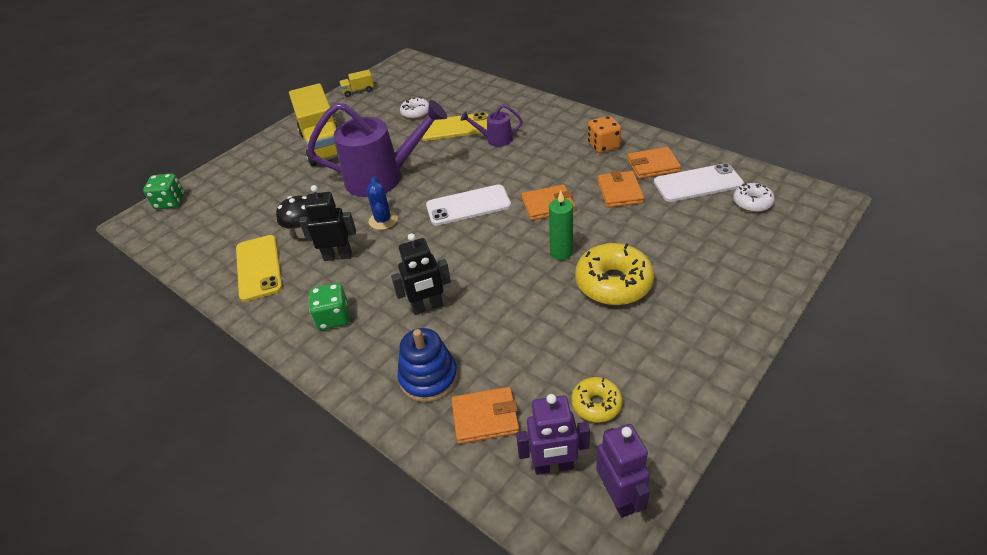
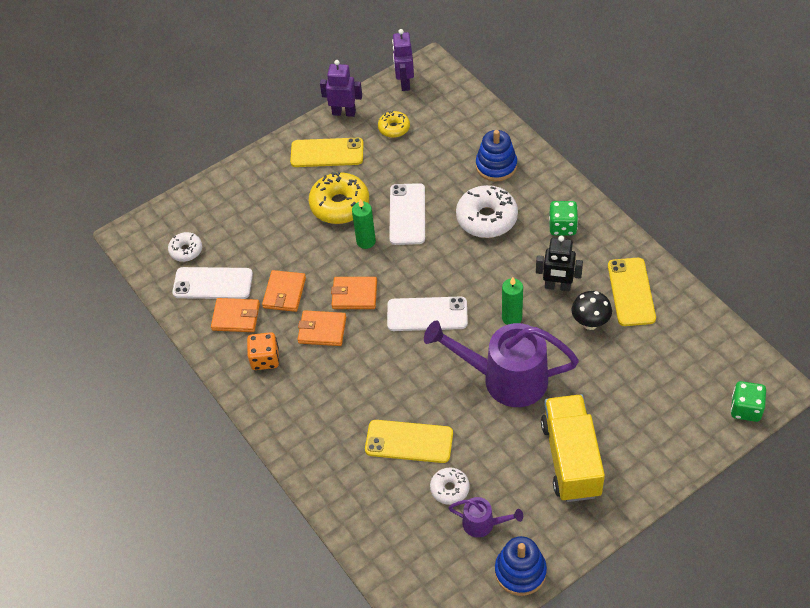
camera: 165 degrees left, 10 degrees up
(358, 91) = (520, 571): yellow truck -> blue stacking toy
(383, 220) = (512, 318): blue cactus -> green candle
(427, 307) = (487, 218): black robot -> white donut
(485, 417) = (465, 135): orange wallet -> orange wallet (322, 330)
(495, 139) = (371, 405): purple watering can -> purple watering can (483, 524)
(526, 290) = (407, 214): none -> white phone
(553, 466) = (433, 102): purple robot -> purple robot (344, 112)
(671, 344) = (327, 153): none -> yellow phone

